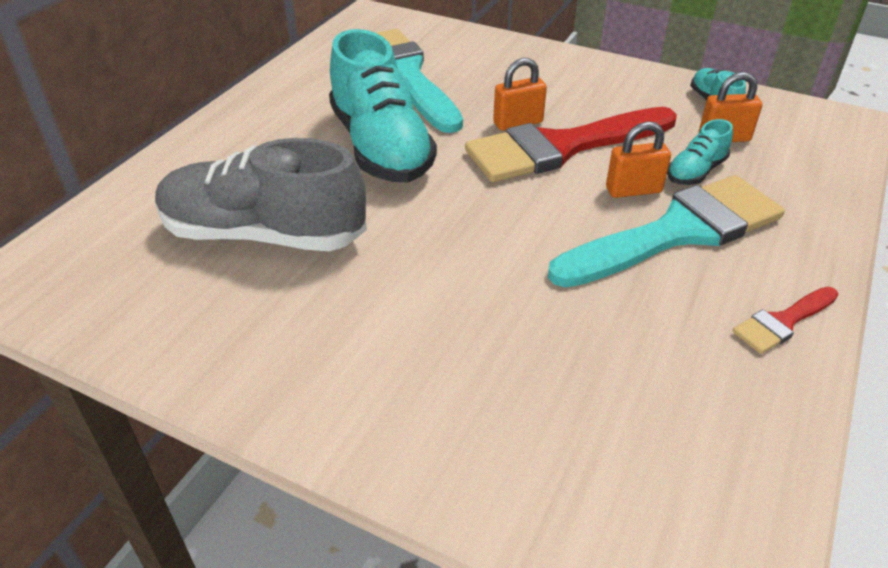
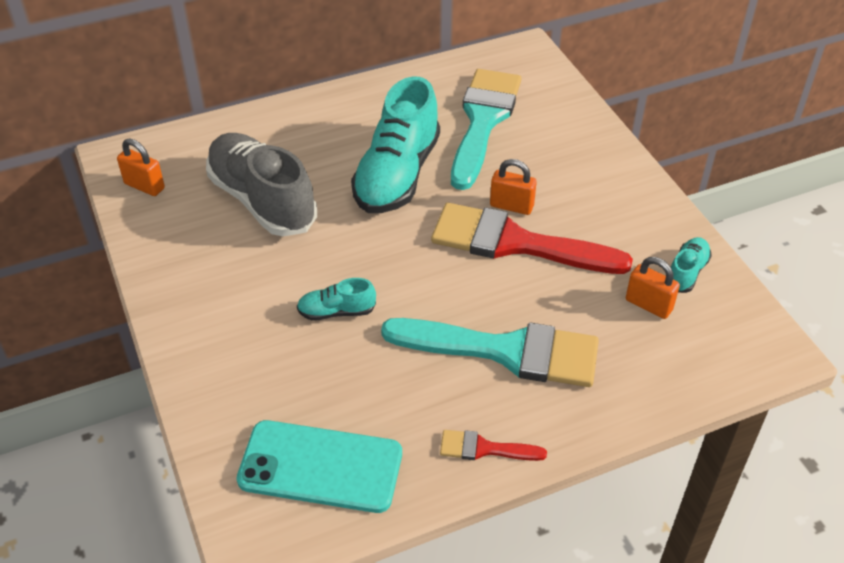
camera: 40 degrees right, 5 degrees up
(633, 190) = (519, 304): orange padlock -> orange padlock (144, 186)
(676, 450) = (320, 466): none -> turquoise phone
(695, 172) = (584, 318): turquoise shoe -> turquoise shoe (336, 311)

